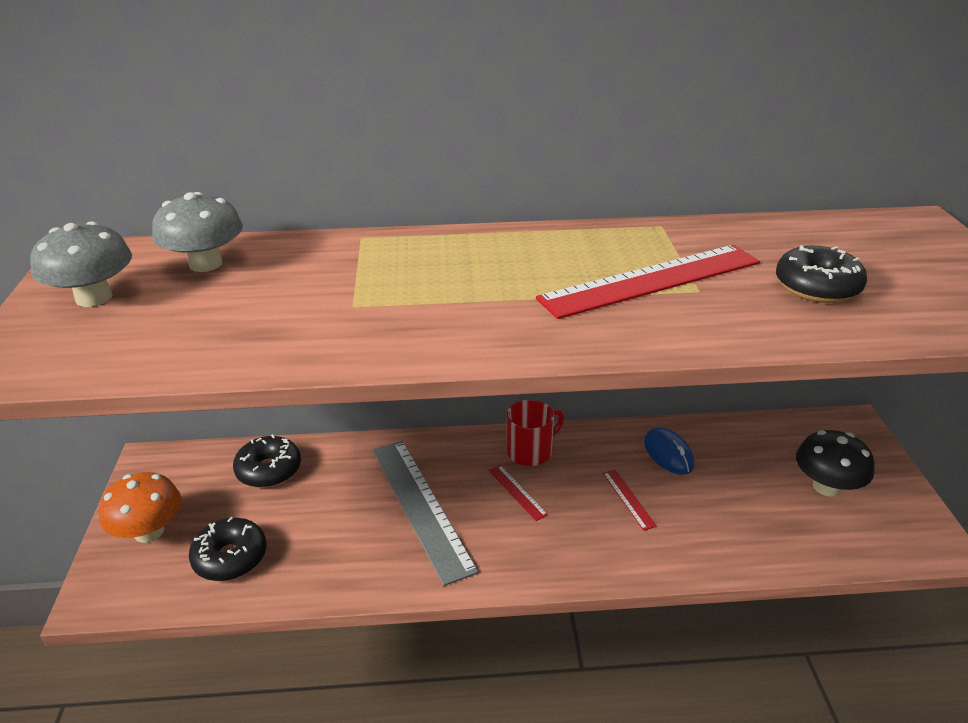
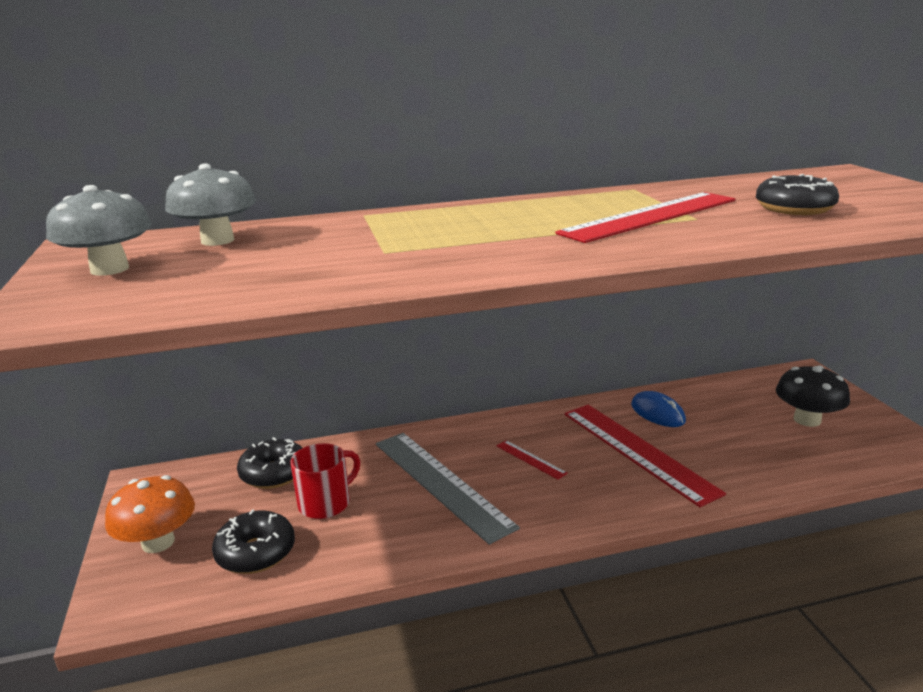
camera: 10 degrees left, 10 degrees down
(531, 451) = (530, 426): red mug -> red mug (326, 503)
(628, 499) = (637, 451): red ruler -> red ruler, size x2.35

